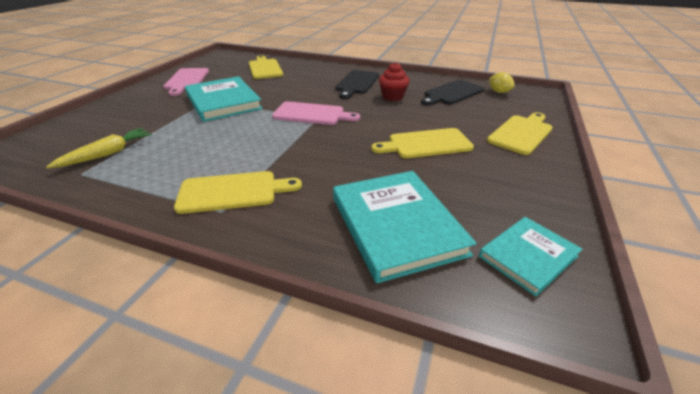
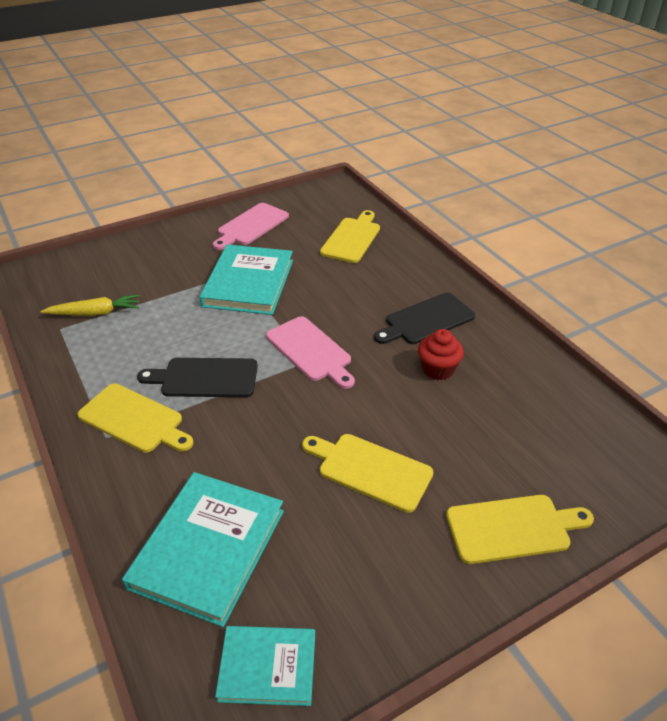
camera: 40 degrees right, 5 degrees up
(452, 93) = (528, 405): black cutting board -> black cutting board (205, 378)
(498, 92) = (604, 439): yellow lemon -> none

